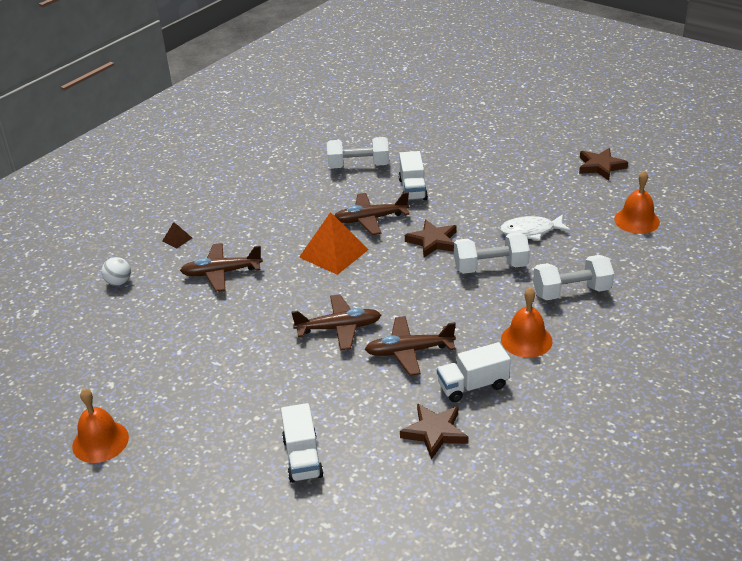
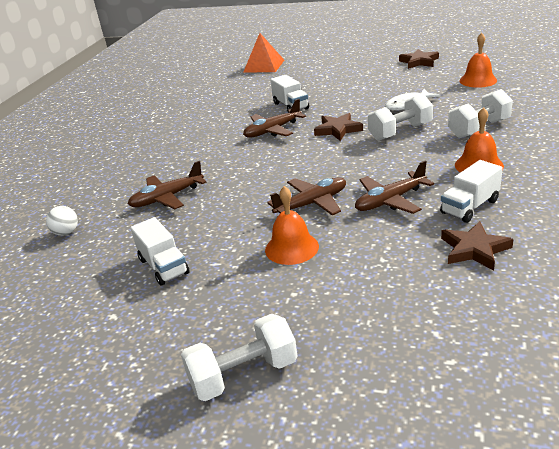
camera: 20 degrees left, 5 degrees down
(100, 441) = (136, 372): orange bell -> orange bell (291, 248)
(177, 239) = (105, 187): brown pyramid -> none
(302, 457) = (371, 311): white truck -> white truck (163, 266)
(334, 253) = (260, 158): orange pyramid -> orange pyramid (264, 66)
(358, 166) = (233, 104): white dumbbell -> white dumbbell (243, 375)

